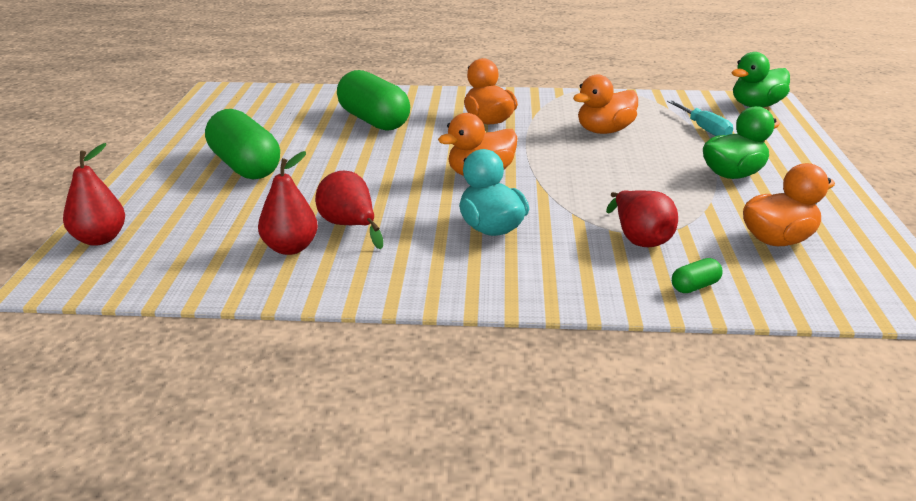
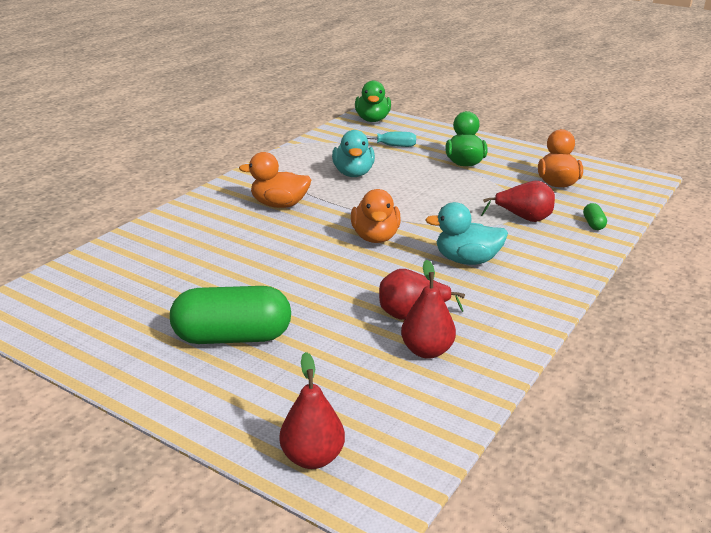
camera: 60 degrees left, 0 degrees up
(373, 121) = (211, 249): green capsule -> none
(604, 131) = (353, 174): orange duck -> turquoise duck

